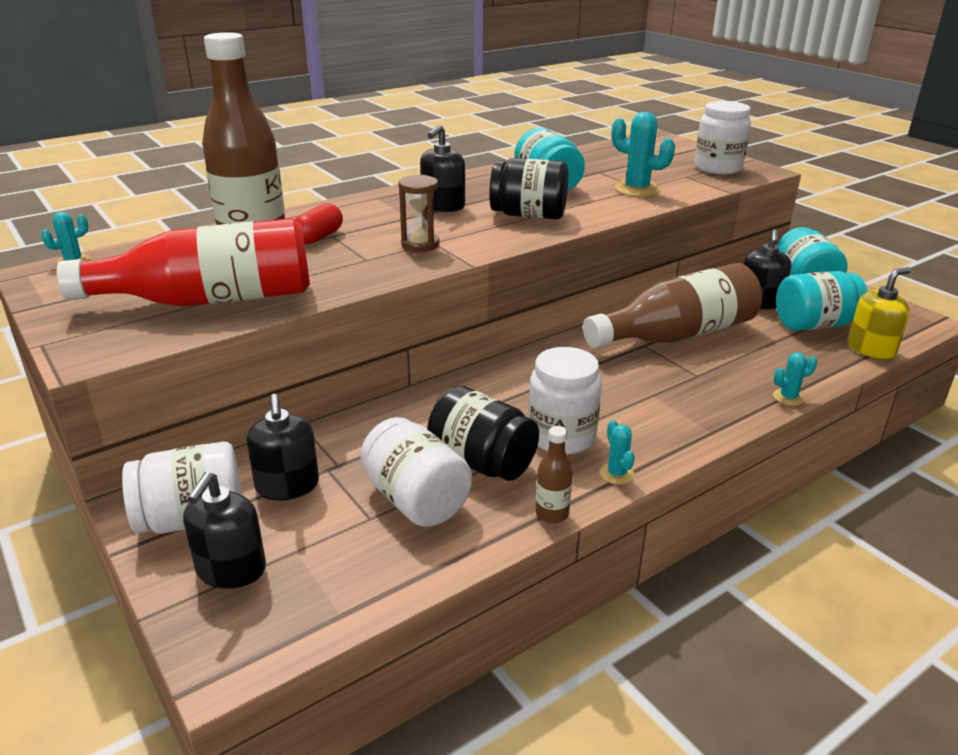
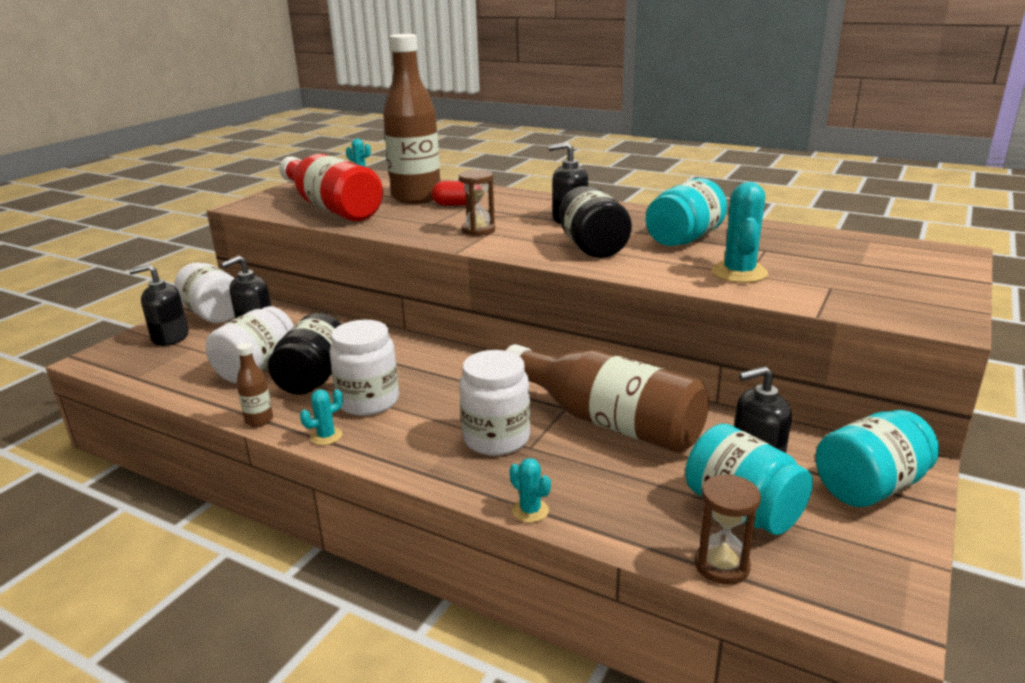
camera: 65 degrees right, 5 degrees down
(717, 168) = (899, 298): white jar -> white jar (496, 438)
(871, 349) = (722, 565): yellow soap dispenser -> brown hourglass

